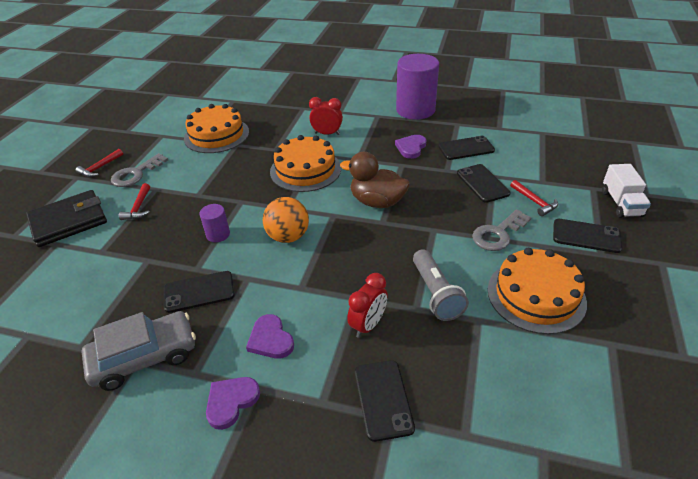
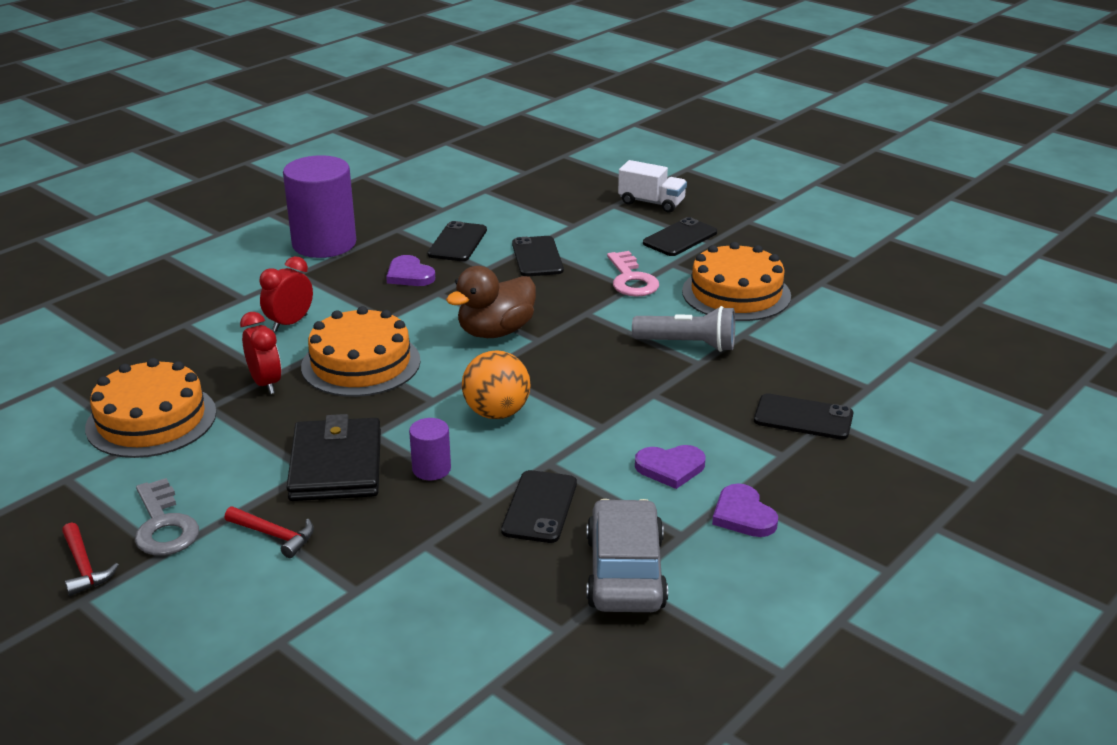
camera: 65 degrees left, 10 degrees down
(69, 221) = (225, 621): black wallet -> black wallet (336, 465)
(368, 325) = (699, 398): red clock -> red clock (265, 383)
(482, 183) = (537, 257): black phone -> black phone turned 75 degrees clockwise
(498, 234) = (631, 280): grey key -> pink key
(534, 201) = (601, 242): red hammer -> none

